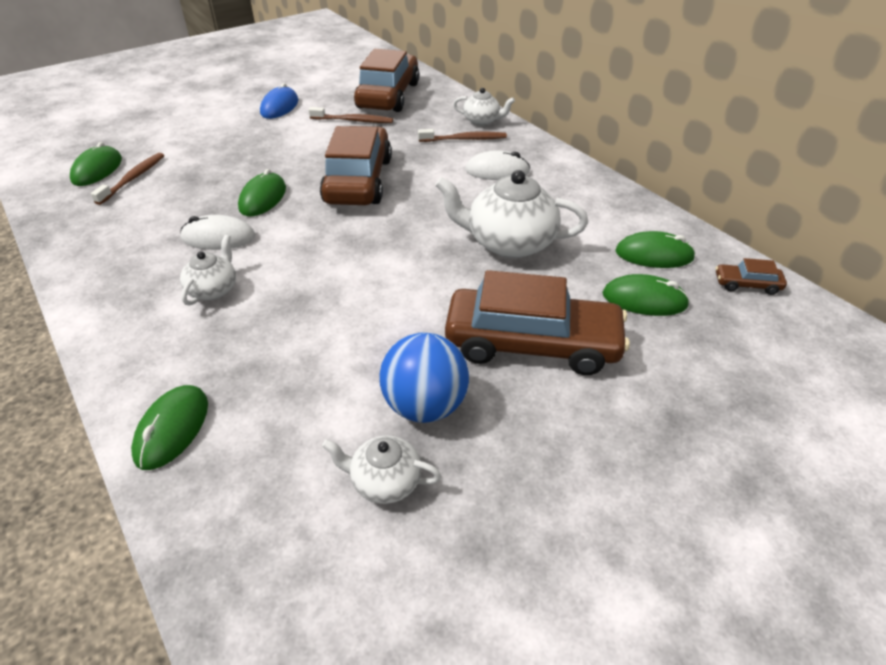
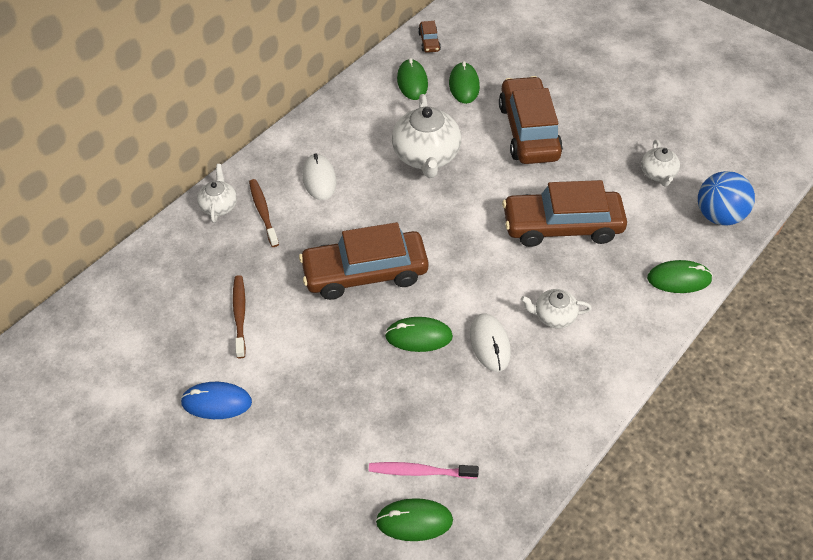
camera: 105 degrees left, 10 degrees up
(133, 178) = (420, 471): brown toothbrush -> pink toothbrush
(388, 96) = (167, 301): brown car -> brown car (562, 226)
(425, 406) = (601, 169): blue ball -> blue ball (718, 215)

